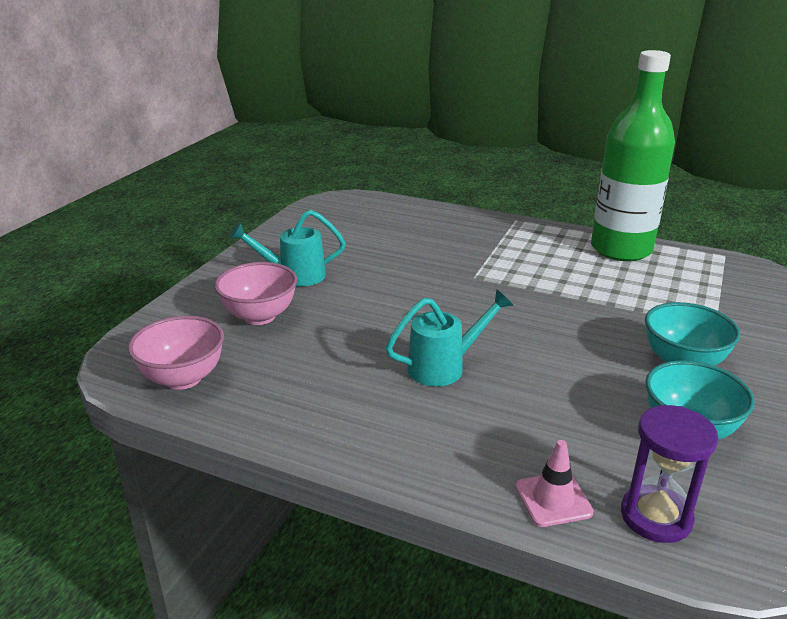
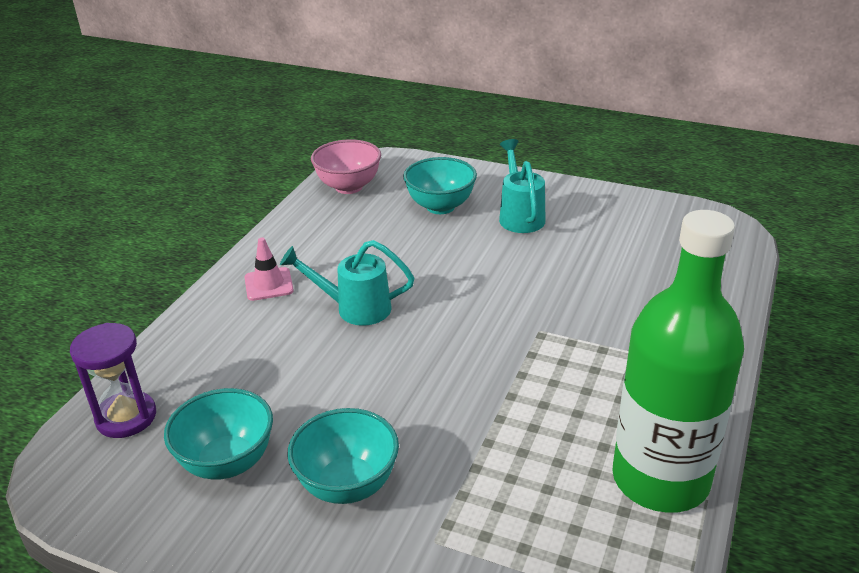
camera: 90 degrees right, 5 degrees up
(259, 316) = (440, 207): pink bowl -> turquoise bowl
(445, 367) = (354, 308): turquoise watering can -> turquoise watering can turned 120 degrees clockwise
(553, 499) = (165, 361): pink traffic cone -> pink traffic cone (269, 284)

